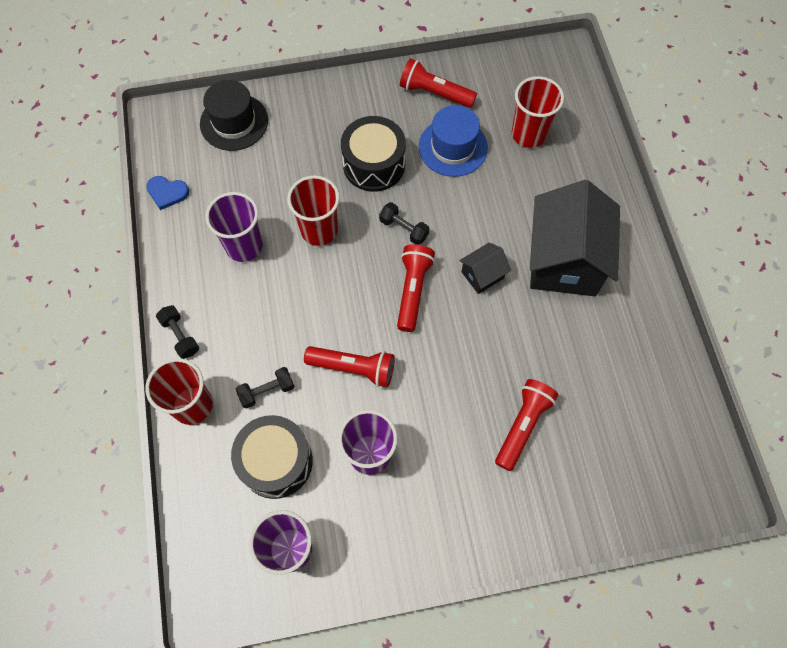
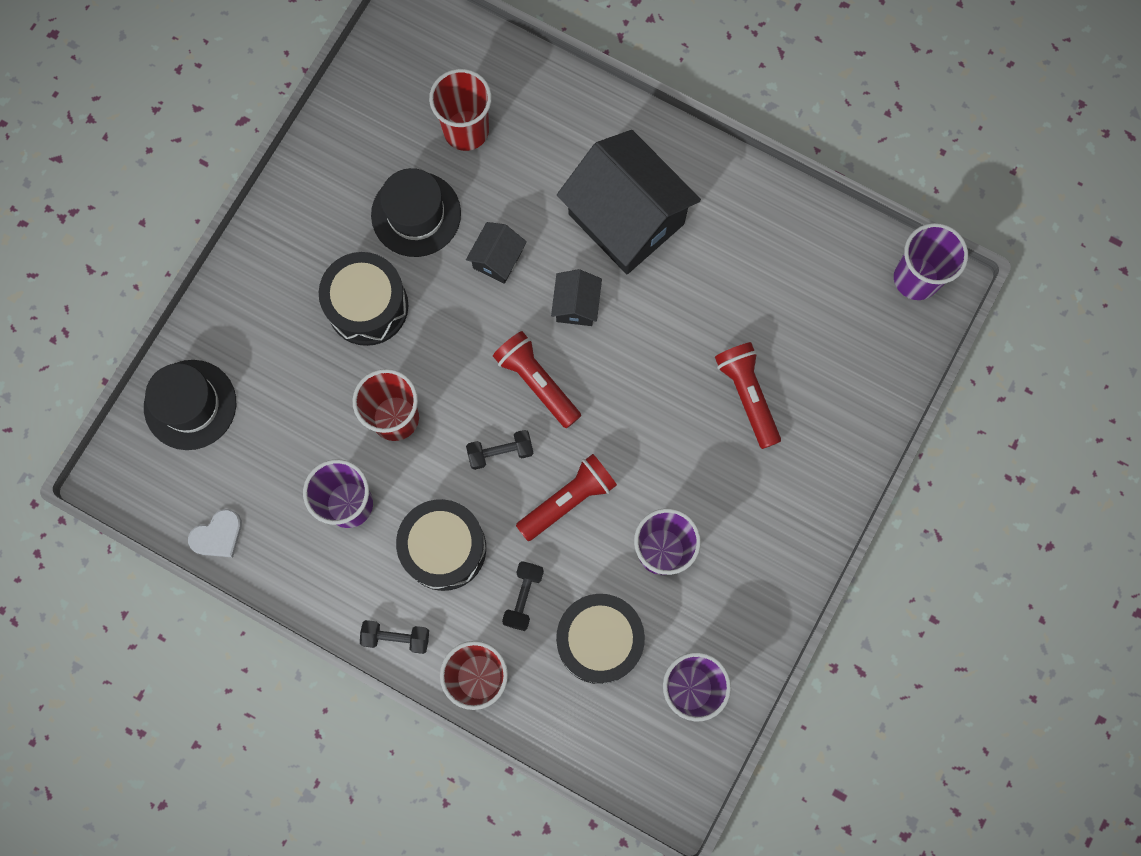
camera: 50 degrees left, 10 degrees up
(167, 193) = (218, 535): blue heart -> white heart
(260, 319) = (444, 548): none -> black drum
(404, 229) = (465, 336): black dumbbell -> black dumbbell (500, 452)
(434, 93) = (337, 178): red flashlight -> none
(453, 147) = (416, 214): blue hat -> black hat
(468, 210) = (497, 259): none -> black house
(709, 474) = (916, 278): none -> purple cup

